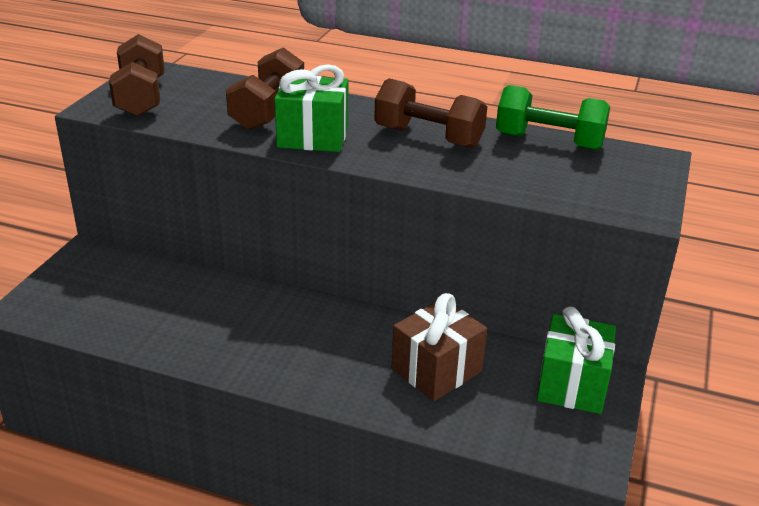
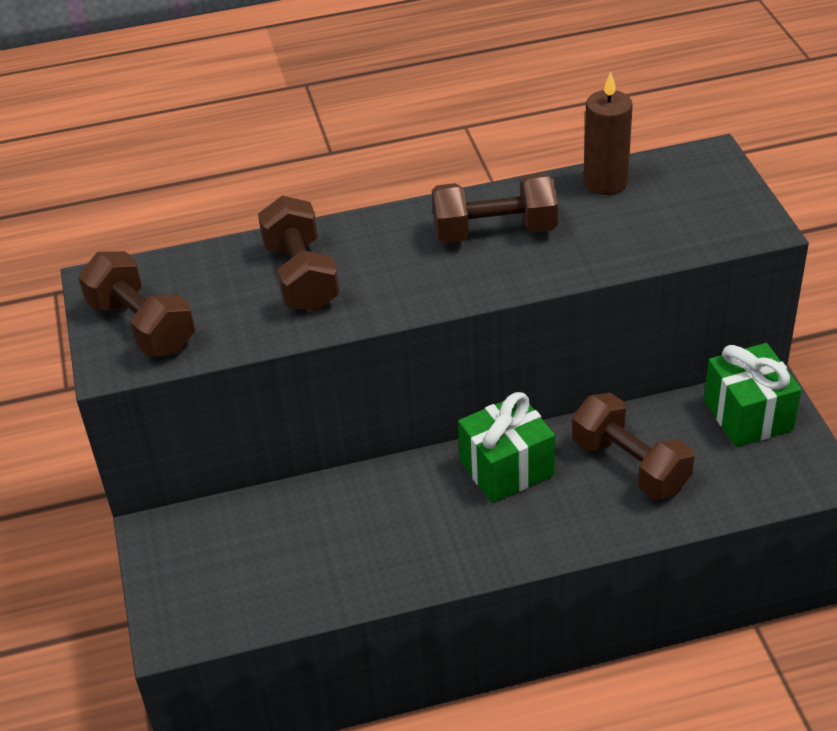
camera: 30 degrees left, 10 degrees up
(313, 137) = (386, 287): green gift -> green gift (506, 468)
(436, 370) = (630, 465): brown gift -> brown dumbbell
(549, 142) = (605, 182): green dumbbell -> brown candle

